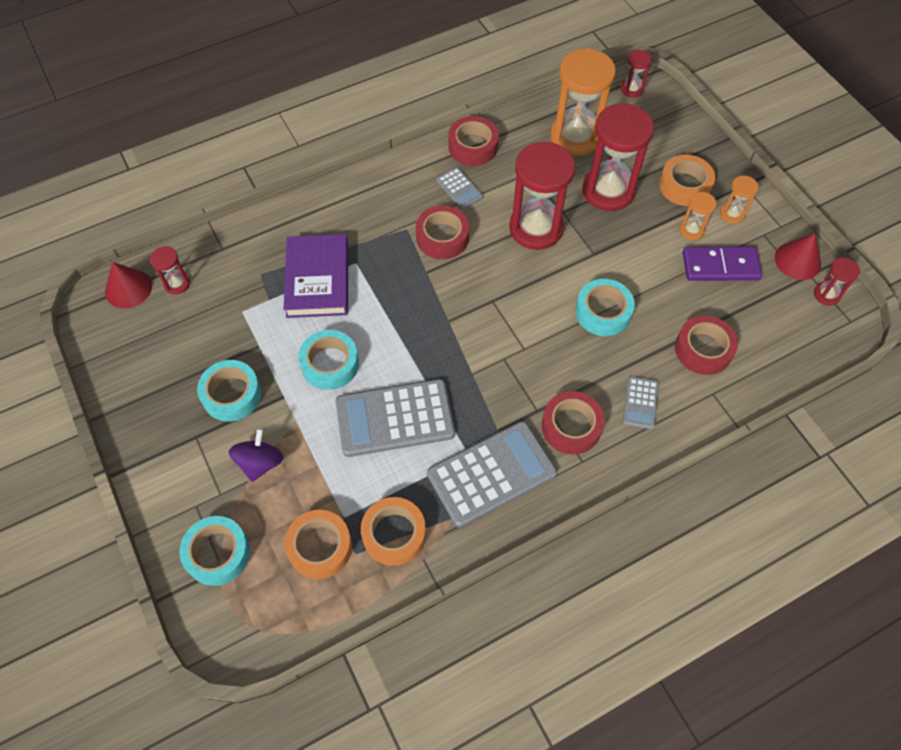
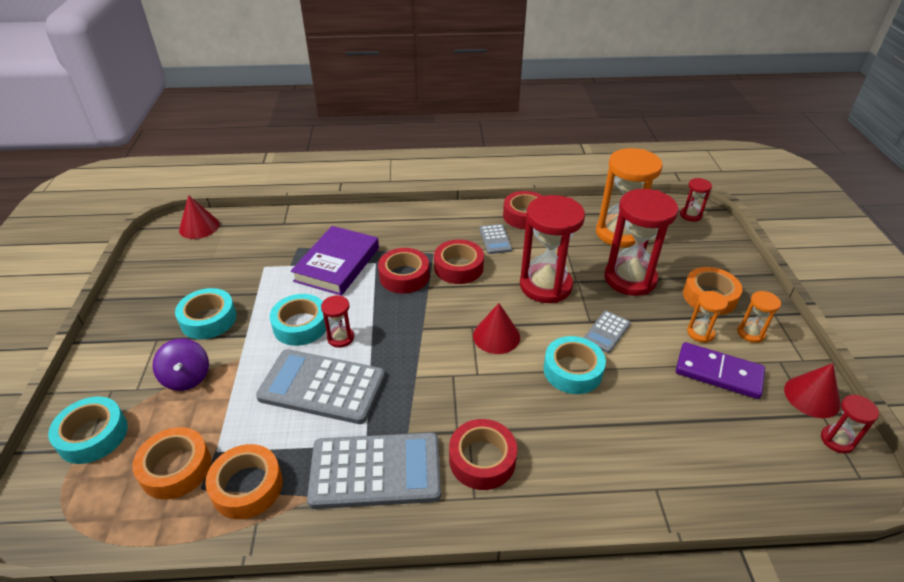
camera: 25 degrees right, 20 degrees down
(177, 283) = (234, 234): red hourglass -> red hourglass (340, 338)
(260, 462) = (187, 377): purple spinning top -> purple spinning top turned 120 degrees clockwise
(520, 302) = (496, 336): none -> red cone
(640, 403) = (568, 466): grey calculator -> grey calculator (606, 332)
(703, 349) = (664, 441): red tape -> red tape (404, 276)

